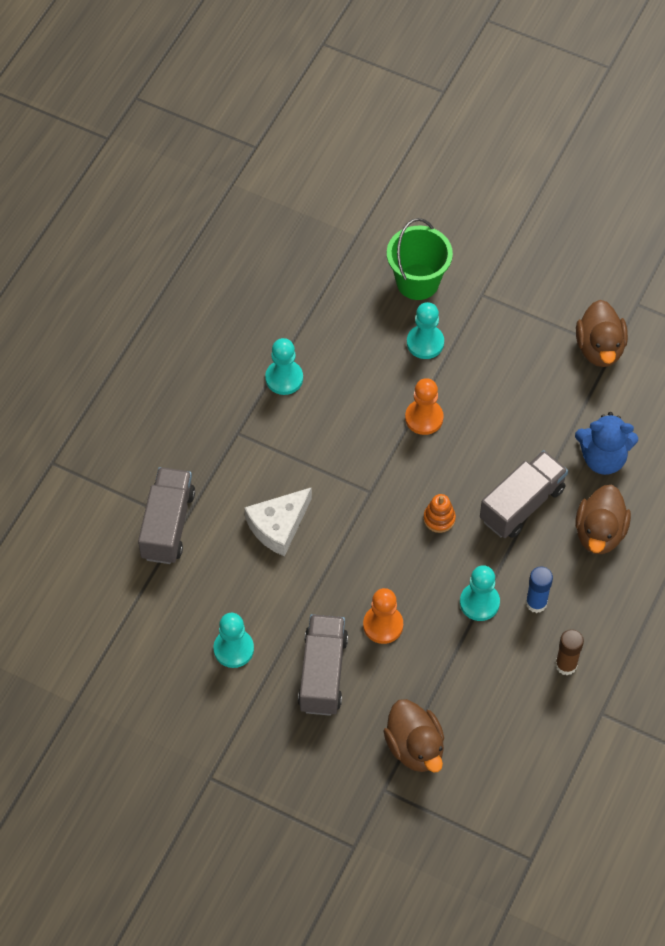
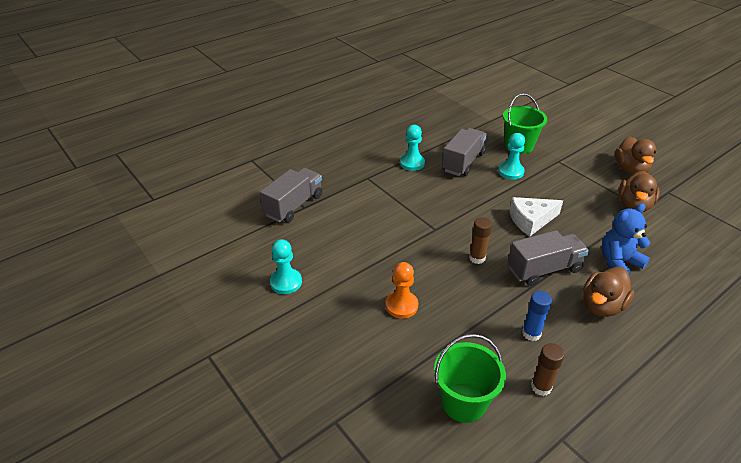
camera: 25 degrees right, 20 degrees down
(278, 526) = (363, 227): white cheese -> white cheese (531, 220)
(323, 673) = (338, 319): grey truck -> grey truck (463, 162)
(415, 747) = (380, 399): brown duck -> brown duck (630, 169)
(424, 418) = (492, 204): orange pawn -> none
(439, 518) = (477, 258): orange stacking toy -> brown glue stick
(479, 602) = (484, 317): turquoise pawn -> none
(497, 715) = (463, 402): none -> green bucket
(603, 458) = (618, 262): blue teddy bear -> blue teddy bear turned 120 degrees clockwise

